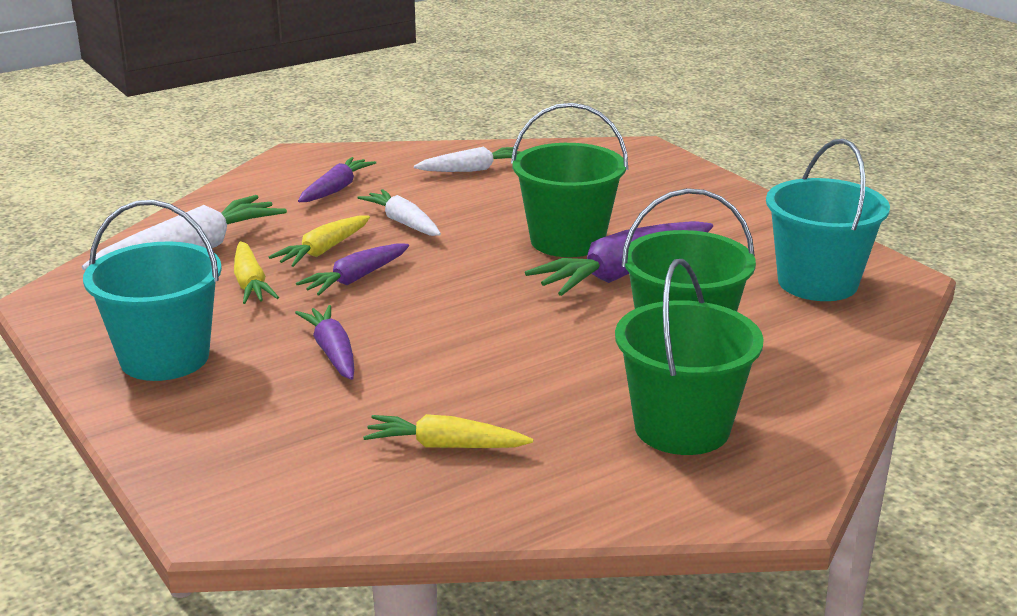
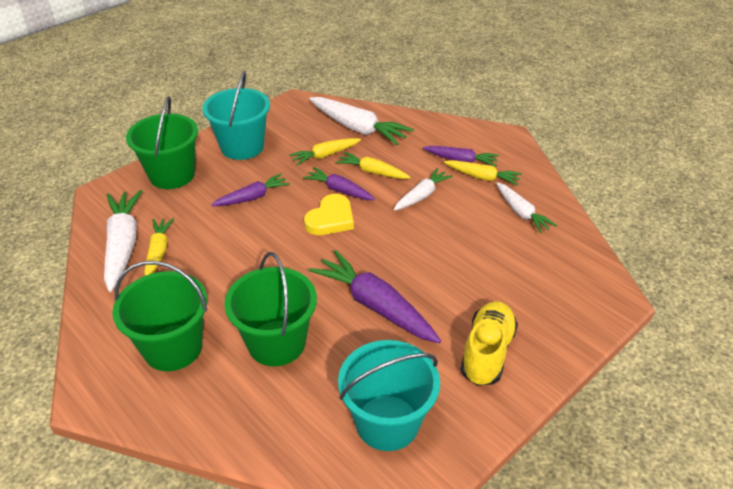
camera: 80 degrees right, 15 degrees up
(384, 181) = (482, 177): none -> yellow carrot
(409, 486) = (123, 245): none -> white carrot
(425, 290) = (331, 219): none -> yellow heart
(567, 241) = (419, 273): green bucket -> green bucket (172, 175)
(713, 219) = (487, 352): none -> yellow shoe

